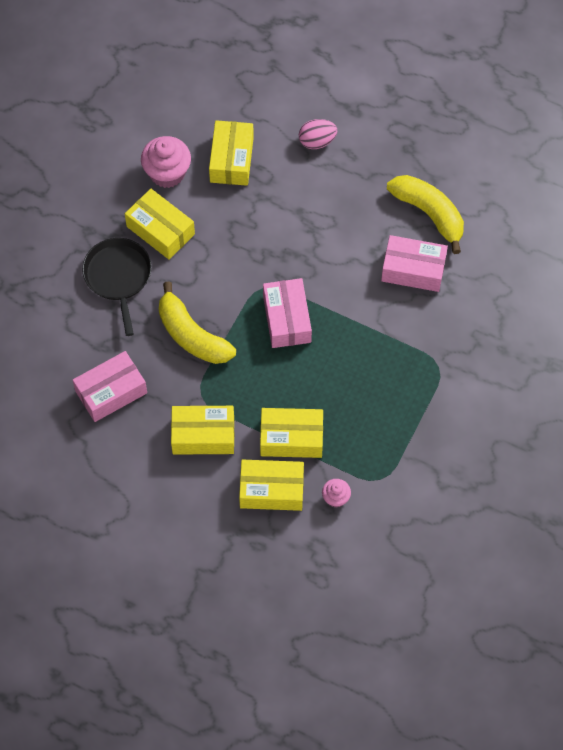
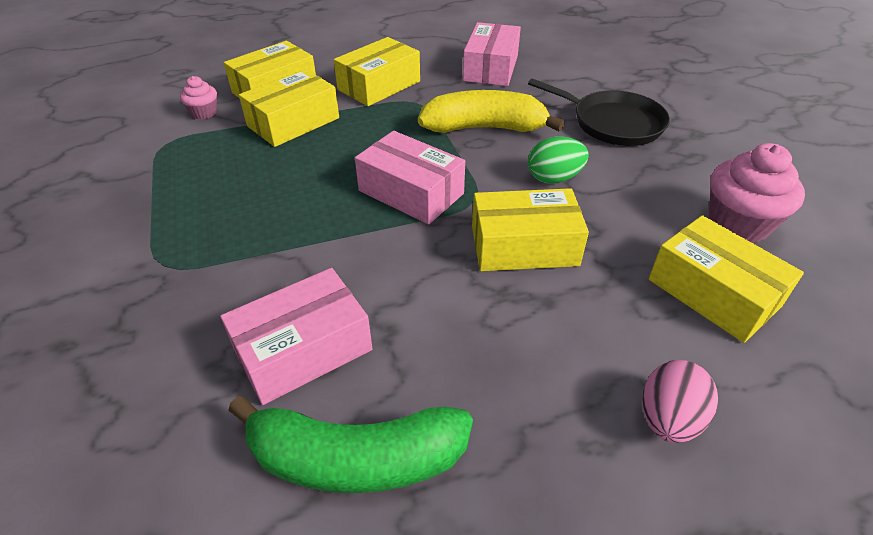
camera: 135 degrees right, 20 degrees down
(160, 230) = (646, 175): yellow box -> yellow box (524, 246)
(207, 267) = (554, 178): none -> green egg
(429, 214) = (355, 458): yellow banana -> green banana

